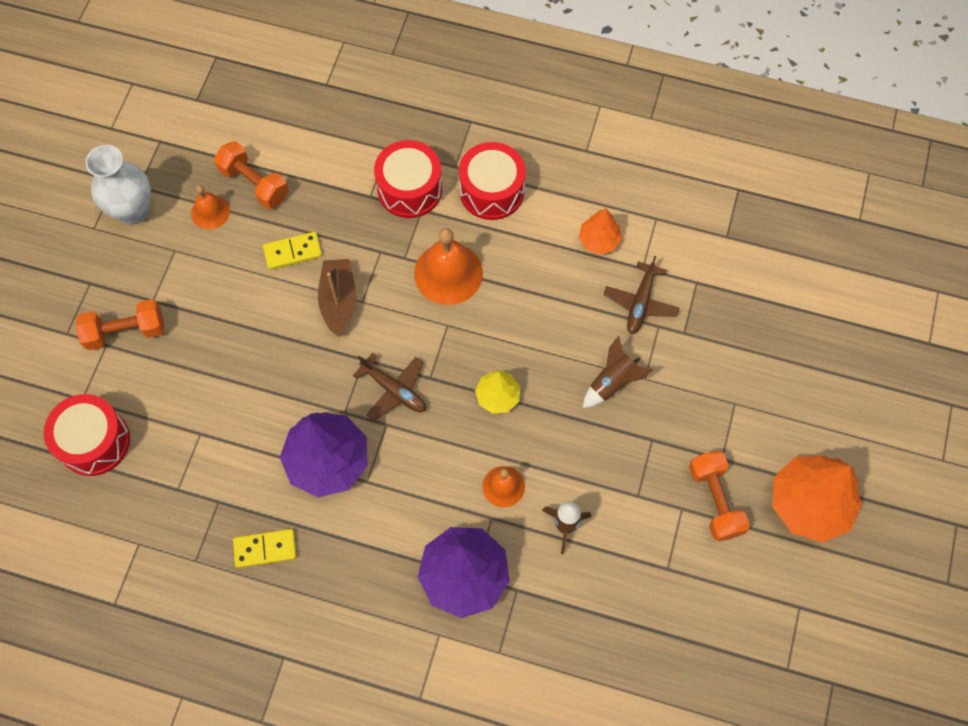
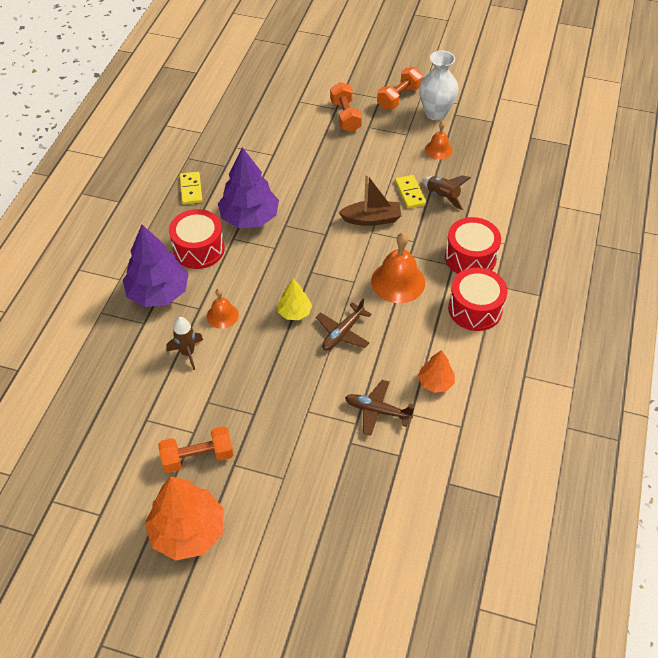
camera: 90 degrees right, 15 degrees down
(94, 441) = (270, 108): red drum -> red drum (199, 249)
(254, 183) = (464, 170): orange dumbbell -> orange dumbbell (399, 97)
(394, 390) = (301, 251): brown plane -> brown plane (342, 333)
(612, 383) = (304, 388): brown rocket -> brown rocket (442, 196)

